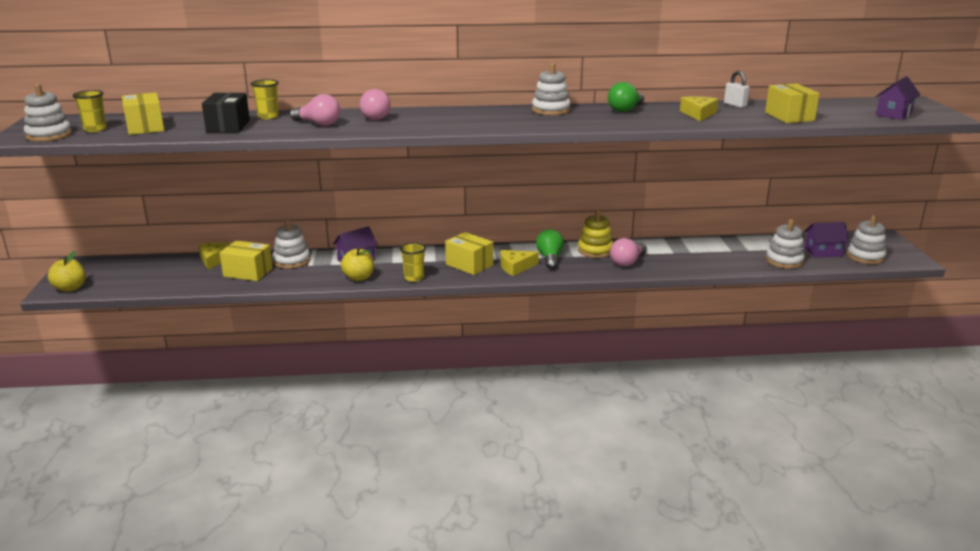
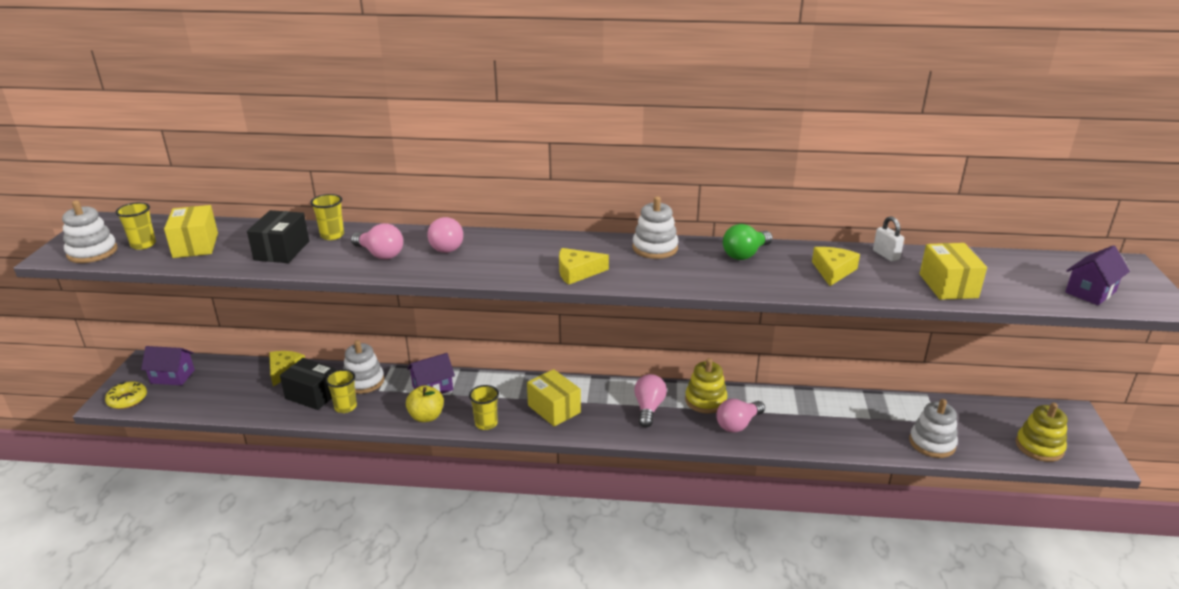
camera: 10 degrees right, 5 degrees up
(70, 288) = (127, 399): yellow apple -> yellow donut
(248, 272) = (312, 395): yellow box -> black box
(282, 277) = (345, 407): none -> yellow cup
(515, 267) = (605, 418): yellow cheese -> yellow cheese (577, 272)
(549, 258) = (648, 408): green light bulb -> pink light bulb
(823, 252) = (986, 432): purple house -> purple house (172, 376)
(865, 256) = (1039, 447): white stacking toy -> yellow stacking toy

